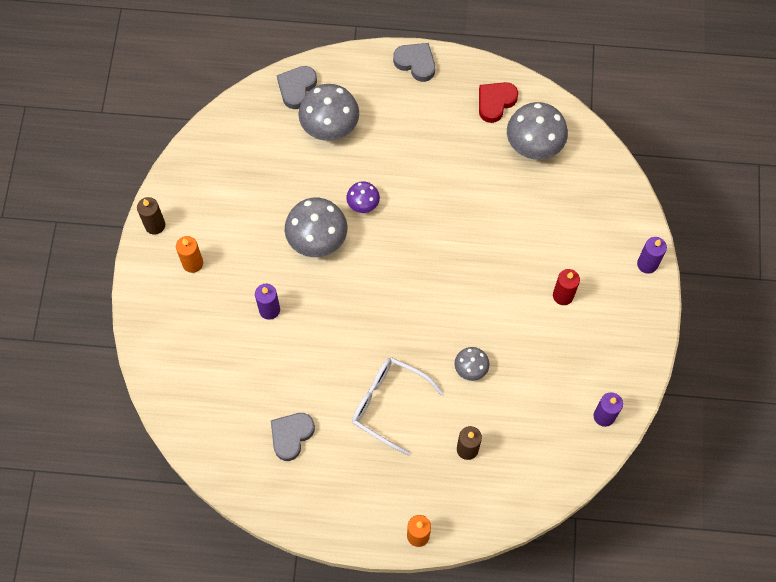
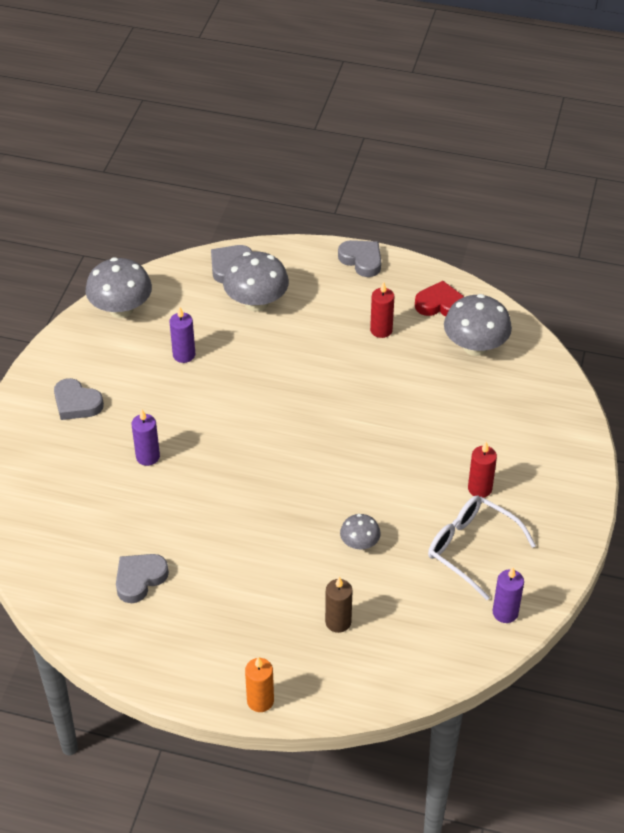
camera: 10 degrees right, 20 degrees down
(155, 225) = (46, 364): brown candle -> none
(193, 263) = (76, 403): orange candle -> grey heart
(317, 239) = (217, 399): grey mushroom -> grey mushroom (121, 309)
(363, 203) = (275, 375): purple mushroom -> none
(388, 403) = (257, 564): white glasses -> white glasses (471, 548)
(448, 139) = (381, 330): none -> red candle
(495, 102) = (440, 304): red heart -> red heart turned 45 degrees clockwise
(647, 264) = (582, 472): purple candle -> purple candle (184, 355)

